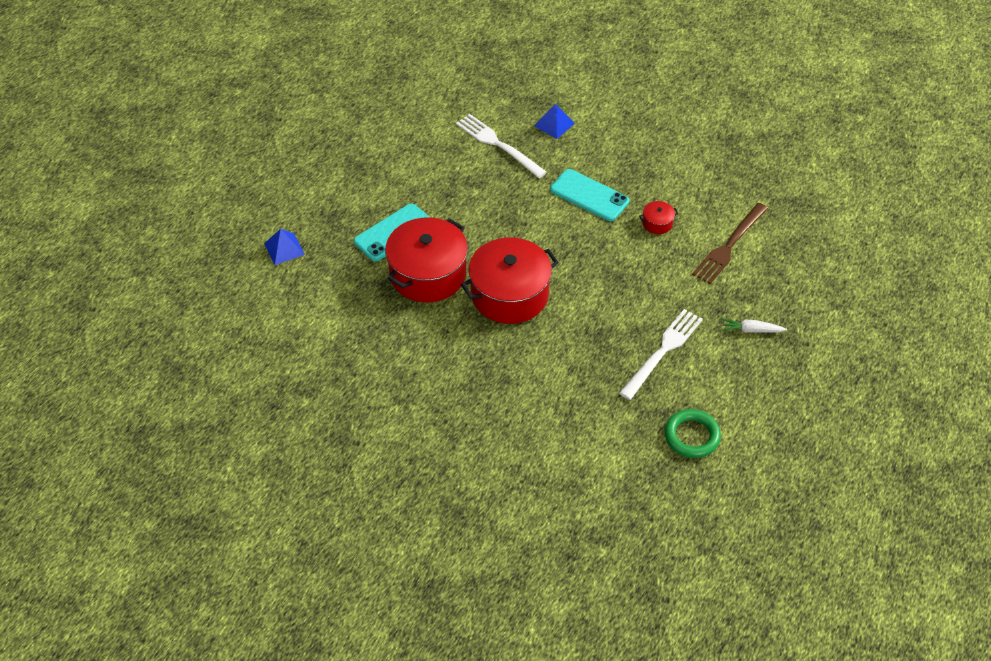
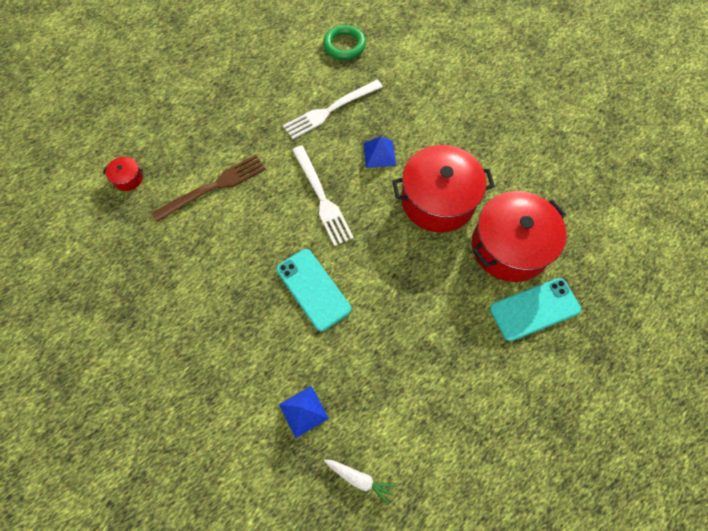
camera: 160 degrees left, 15 degrees up
(284, 249) = (657, 327): blue pyramid -> blue pyramid (379, 154)
(498, 144) = (382, 401): white fork -> white fork (322, 198)
(657, 223) = (264, 232): red pot -> red pot (128, 178)
(751, 330) = (249, 106): white carrot -> white carrot (360, 479)

